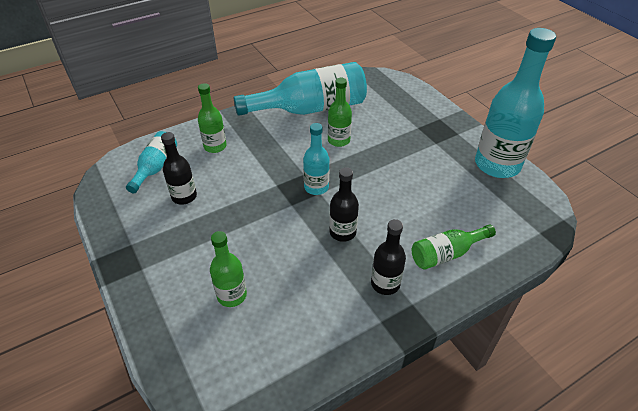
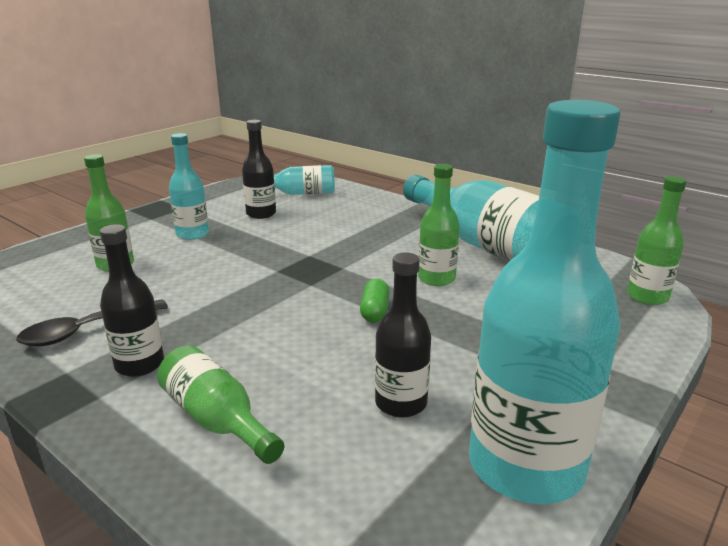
camera: 70 degrees right, 20 degrees down
(215, 146) = (355, 211): green bottle -> green bottle (647, 296)
(316, 187) = (320, 280): turquoise bottle -> turquoise bottle (192, 234)
(333, 312) = (85, 330): none -> black spoon
(342, 232) = (237, 313): black bottle -> black bottle (401, 403)
(365, 174) = (375, 311): none -> green capsule

